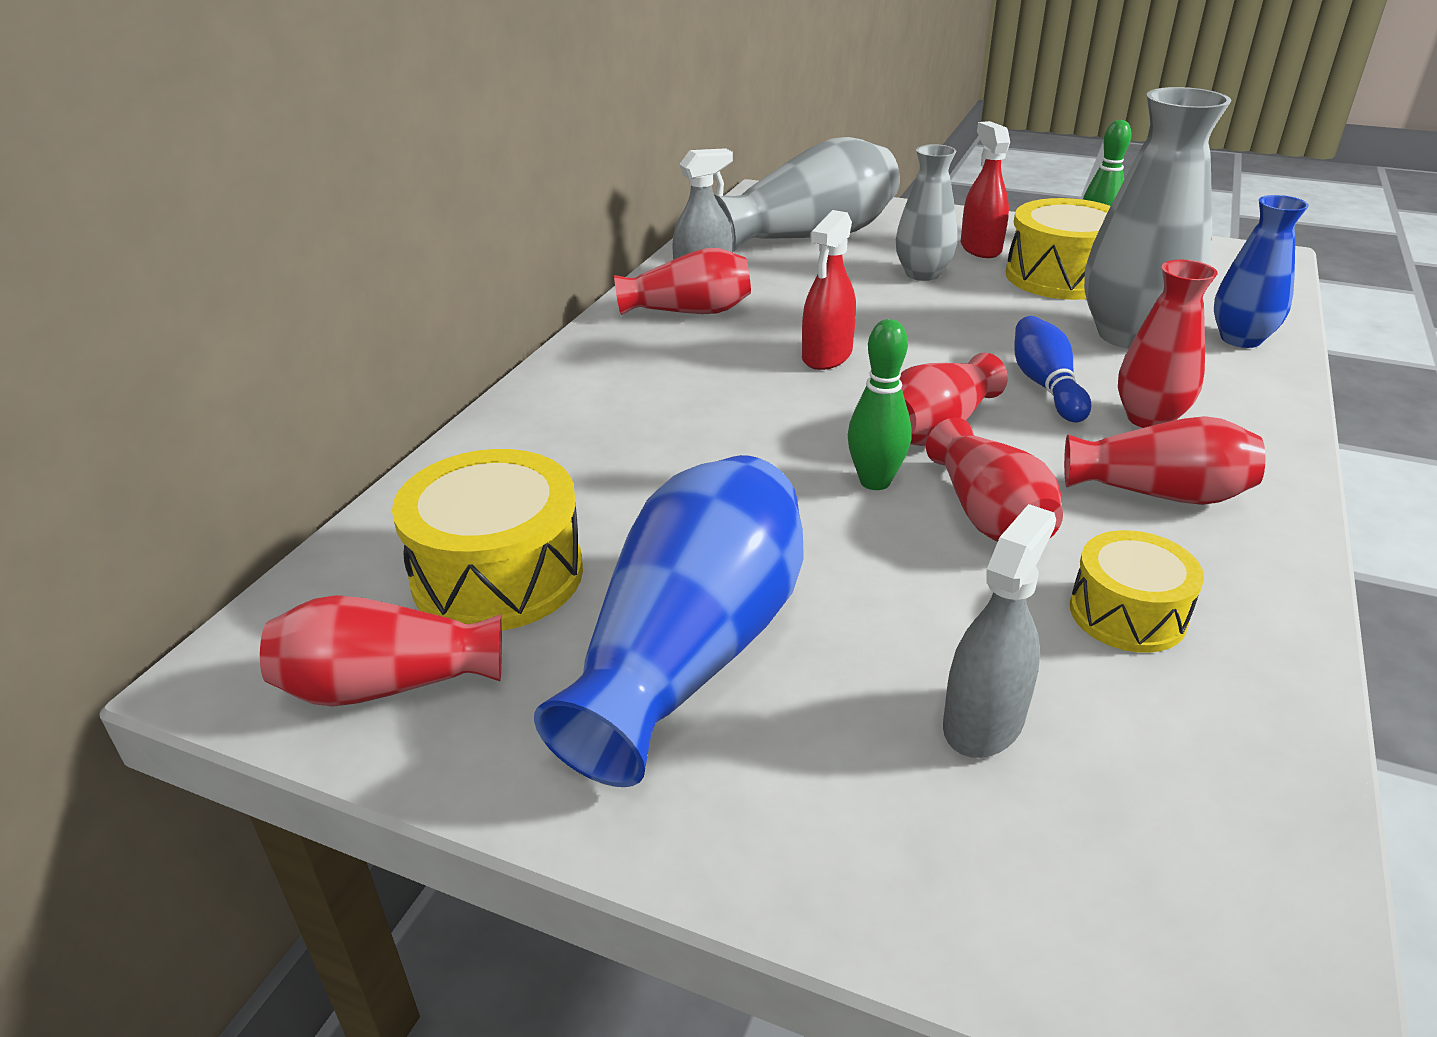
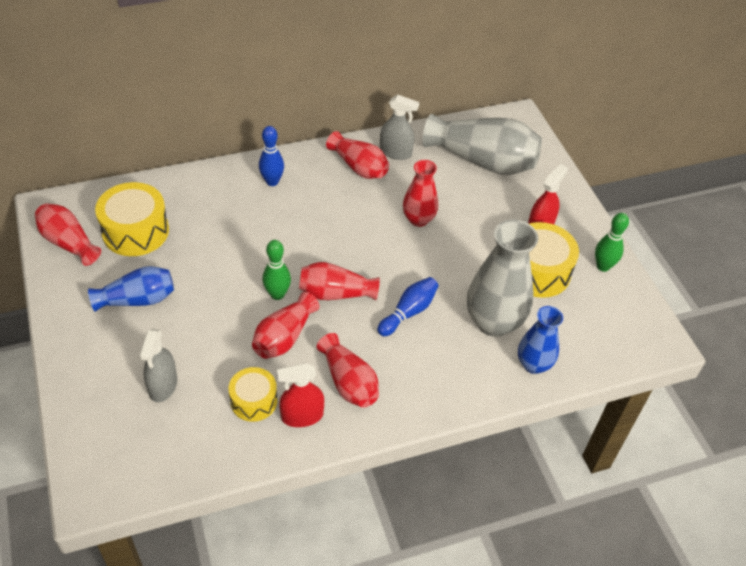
camera: 45 degrees right, 15 degrees up
(605, 386) = (272, 181): none -> blue bowling pin
(691, 653) = (137, 300): blue vase -> blue vase, size x0.60
(827, 356) = (363, 230): red spray bottle -> red spray bottle (302, 416)
(922, 274) = (483, 220): grey vase -> none
(983, 722) = (163, 385): grey spray bottle -> grey spray bottle turned 105 degrees clockwise
(1149, 418) = (412, 358): red vase -> red vase (418, 219)

